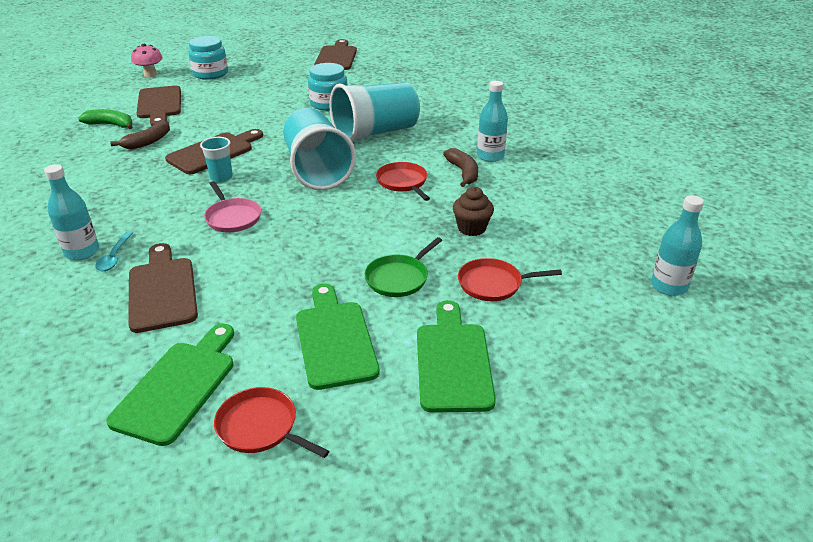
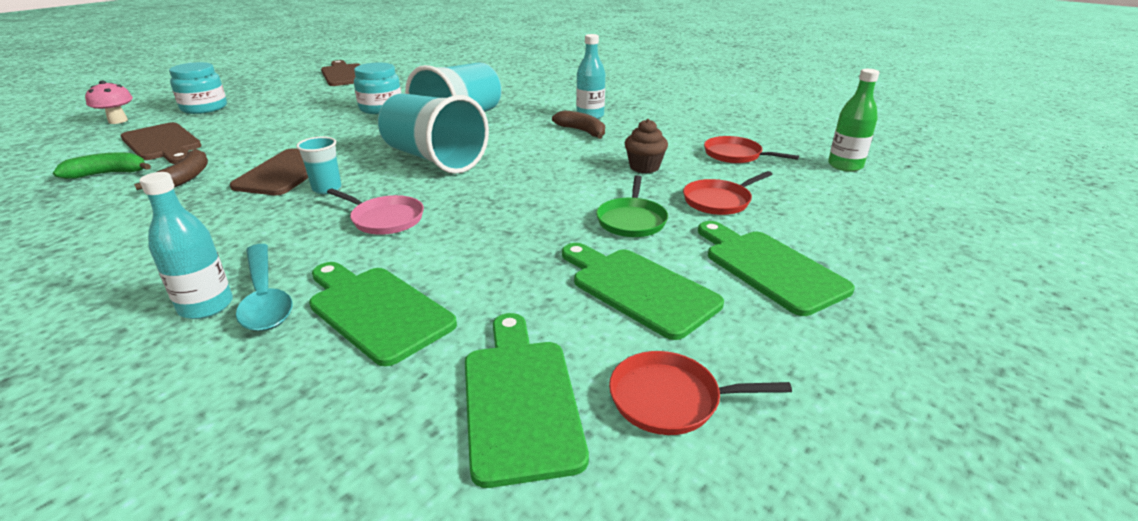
camera: 30 degrees left, 5 degrees down
(114, 257) = (265, 297): turquoise spoon -> turquoise spoon, size x1.71
(162, 290) = (376, 310): brown cutting board -> green cutting board
(403, 182) = (536, 149): red pan -> red pan (735, 155)
(669, 286) = (845, 166): turquoise bottle -> green bottle

